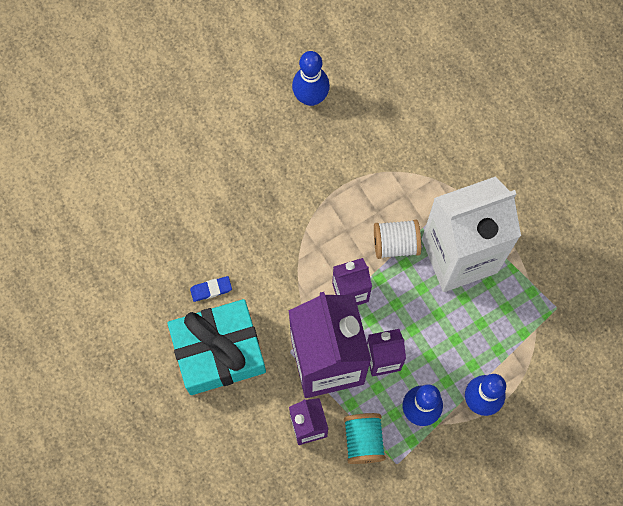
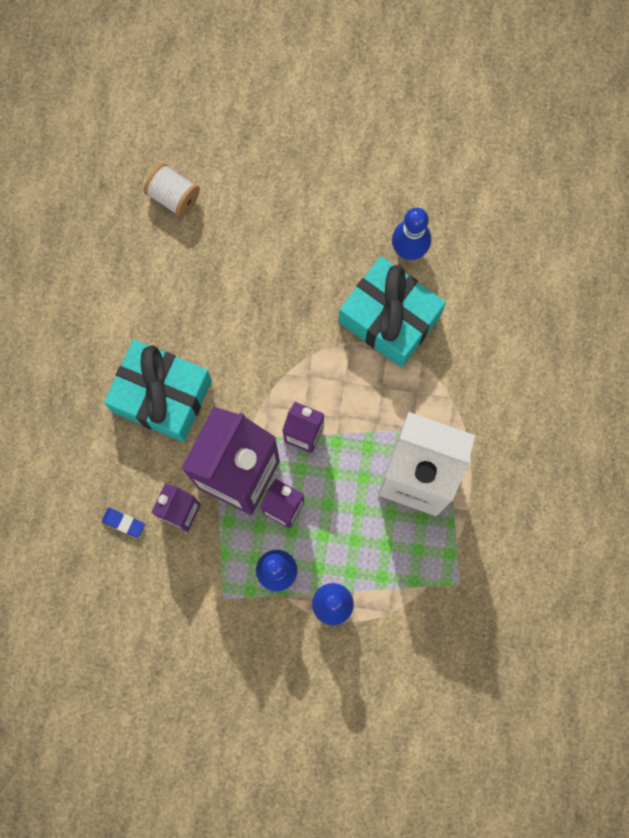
camera: 40 degrees right, 5 degrees up
(211, 289) = (197, 342): blue eraser -> blue eraser (123, 523)
(340, 158) = (389, 318): none -> turquoise gift
(363, 440) = (213, 558): turquoise spool -> none
(395, 244) = (374, 425): white spool -> white spool (173, 196)

